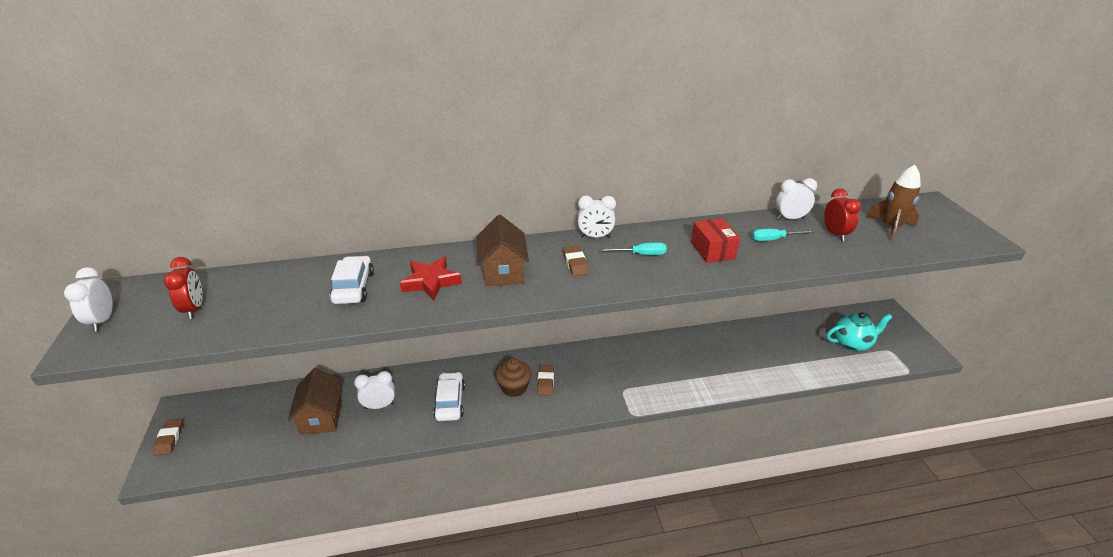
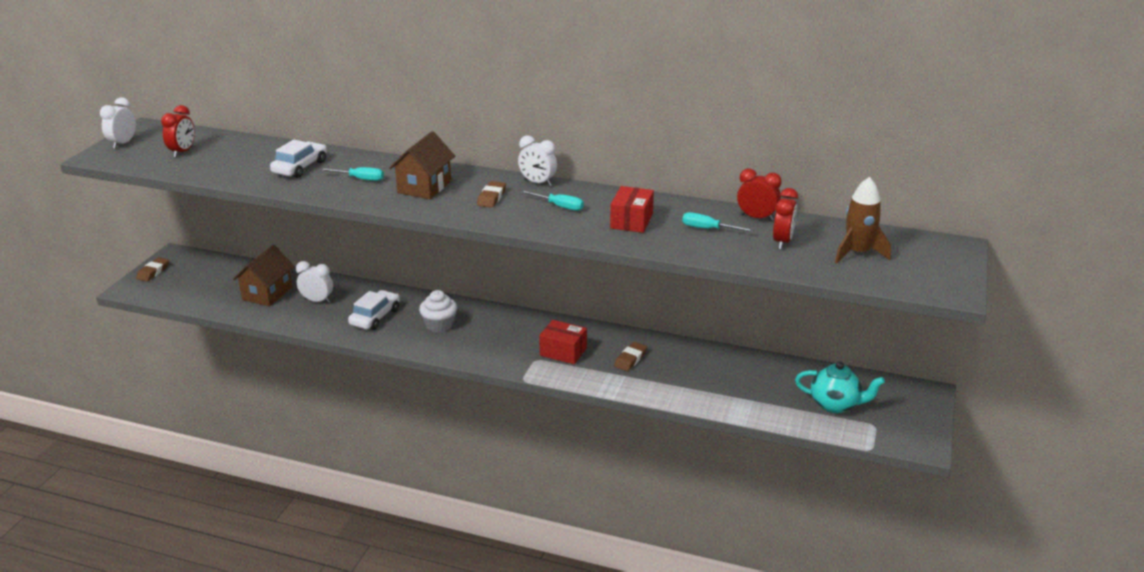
camera: 30 degrees right, 5 degrees down
(431, 282) = (360, 179): red star -> turquoise screwdriver
(514, 387) = (439, 325): brown cupcake -> white cupcake
(545, 382) = (471, 330): brown eraser -> brown eraser (630, 359)
(636, 374) = (563, 352): none -> red box
(790, 218) = (756, 217): white clock -> red clock

